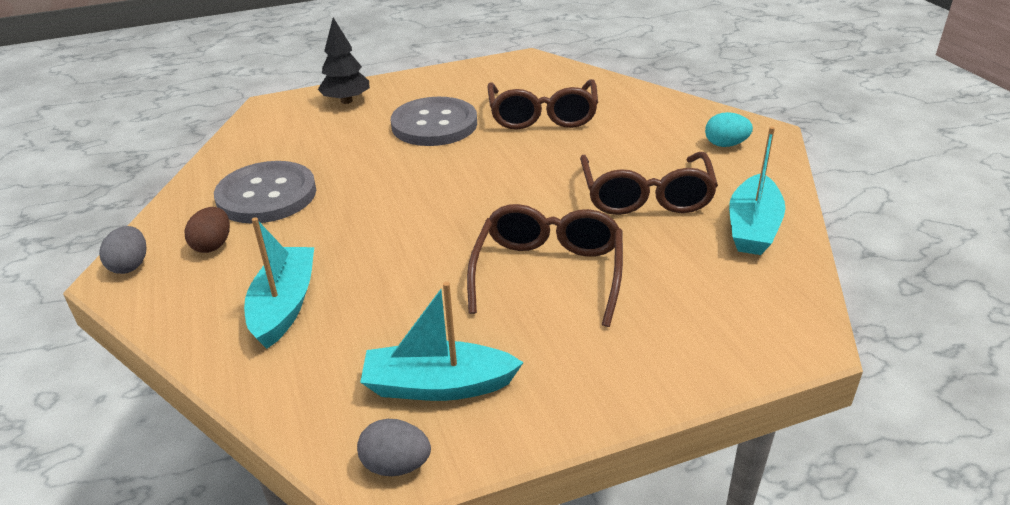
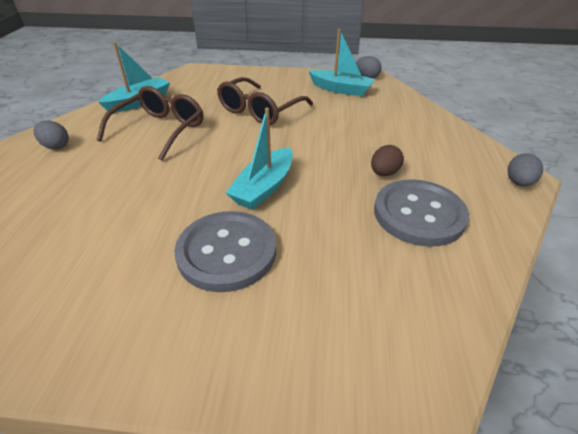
camera: 155 degrees left, 5 degrees up
(213, 245) = (458, 180): brown egg -> brown egg (384, 173)
(284, 305) = (406, 132): turquoise boat -> turquoise boat (264, 187)
(346, 101) = (300, 354): black tree -> none
(542, 116) = (122, 223): brown glasses -> none
(725, 144) = (56, 146): turquoise egg -> grey egg

